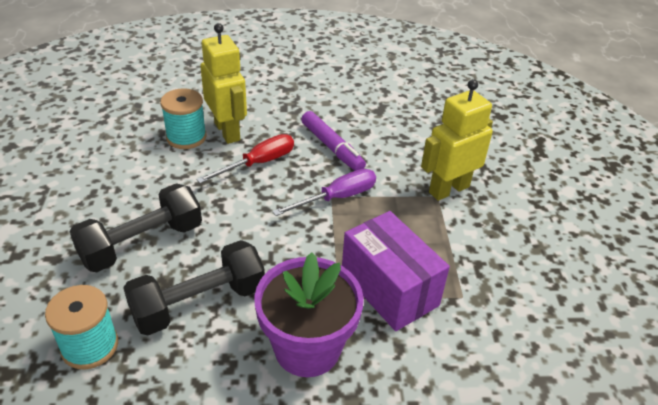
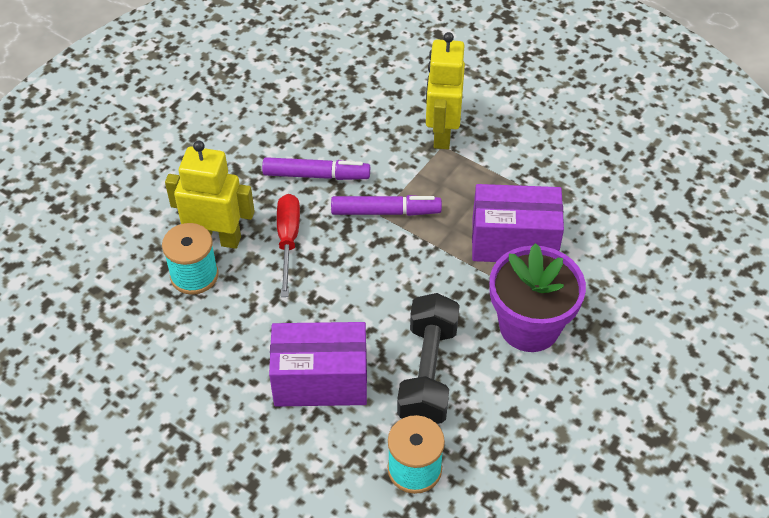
camera: 50 degrees left, 10 degrees up
(142, 243) = (320, 380): black dumbbell -> purple box
(337, 198) = (385, 212): purple screwdriver -> purple marker

